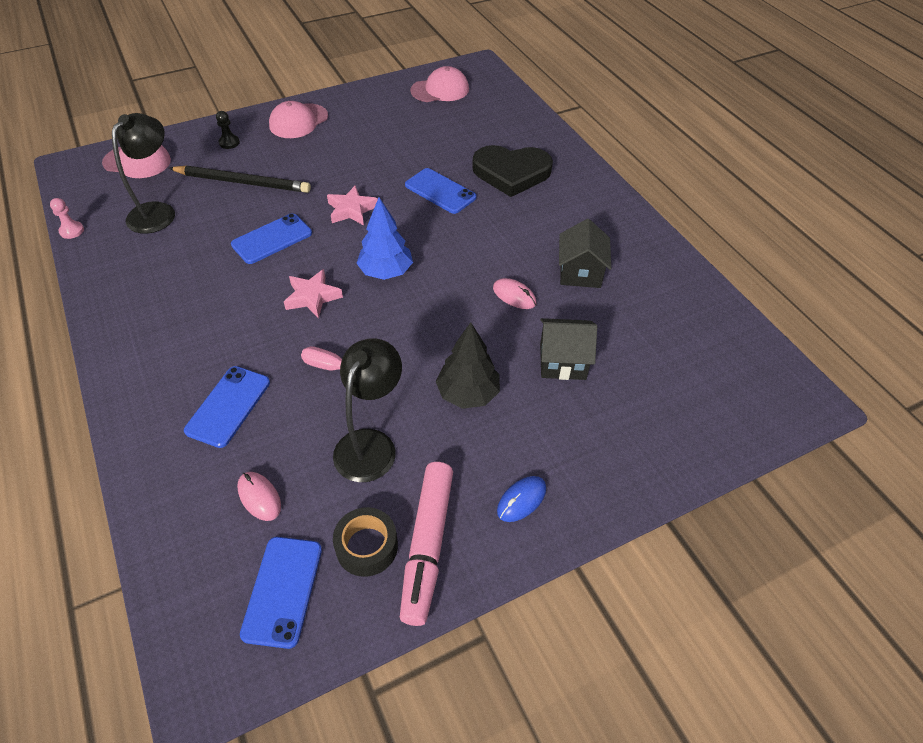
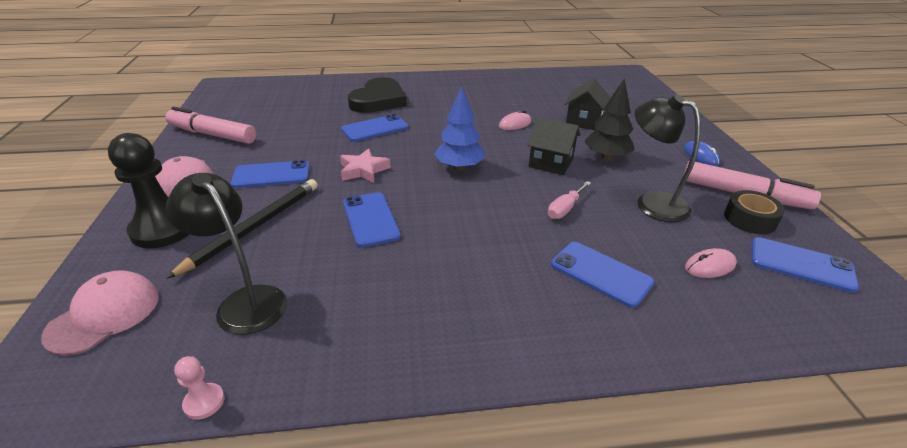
camera: 70 degrees left, 15 degrees down
(229, 143) = (163, 229): black pawn -> black pawn, size x2.31
(312, 297) = (471, 207): pink star -> none
(321, 161) = (271, 175): none -> blue phone
(376, 103) = (212, 135): none -> pink marker
(440, 90) = (234, 105): pink cap -> none
(580, 272) = (503, 100): black house -> black house (551, 163)

